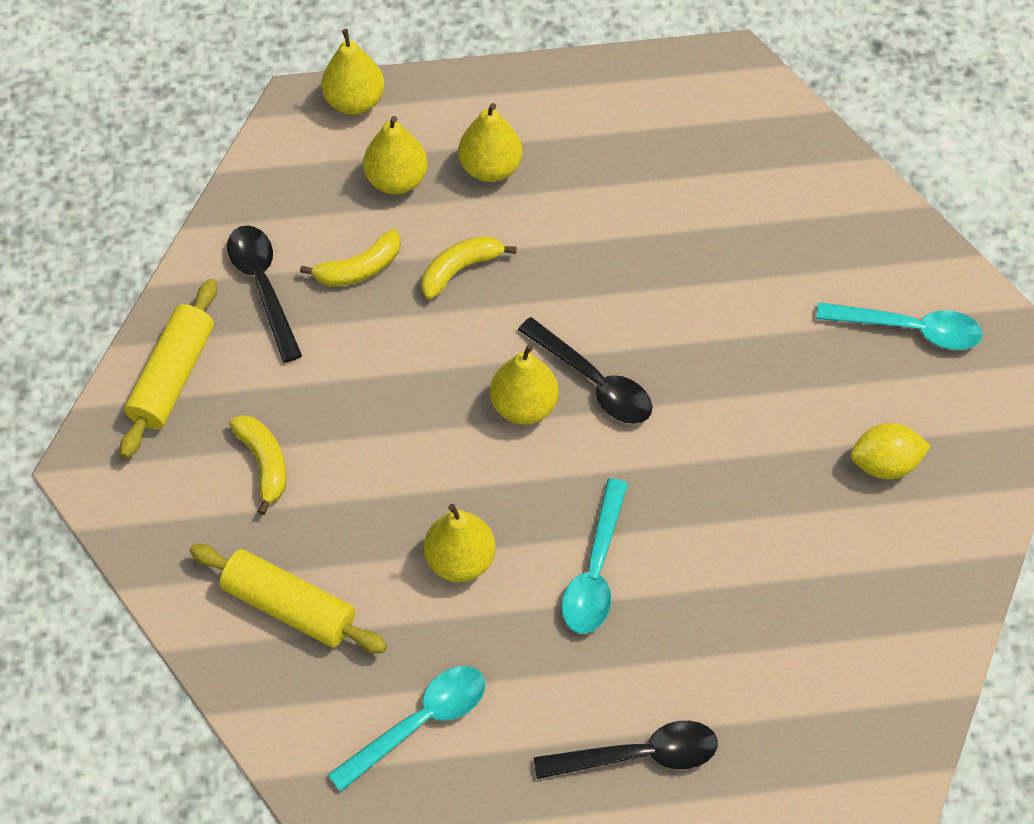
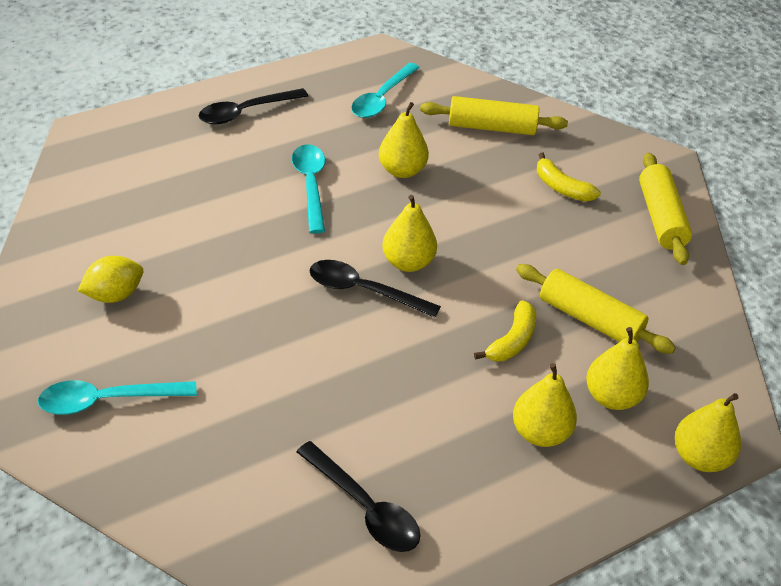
camera: 155 degrees right, 15 degrees down
(263, 286) = (650, 287): black spoon -> black spoon (365, 508)
(359, 268) = (589, 319): yellow banana -> yellow rolling pin

